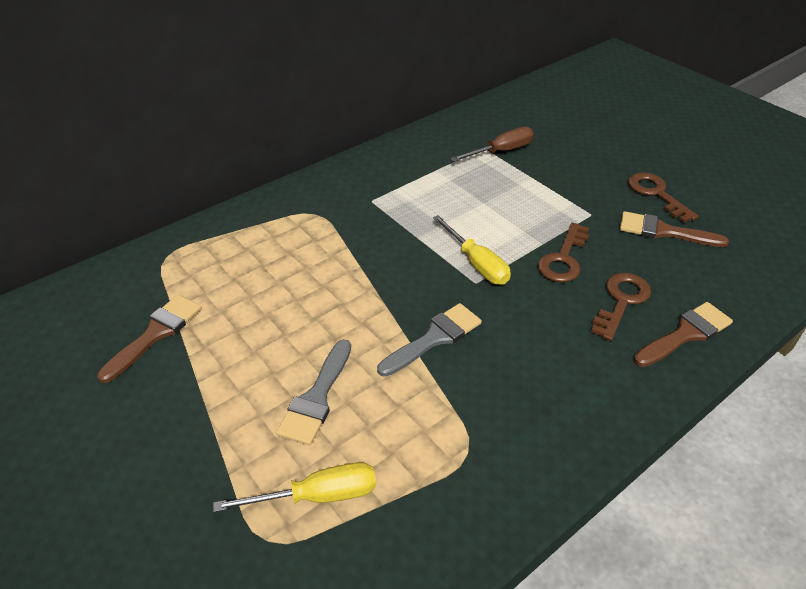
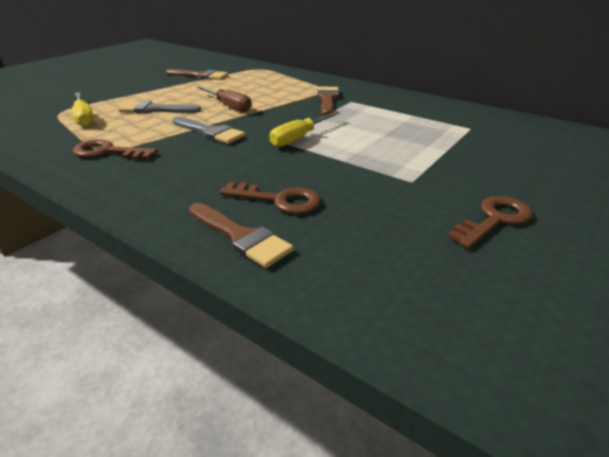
camera: 75 degrees right, 10 degrees down
(501, 151) = (474, 135): brown screwdriver -> brown screwdriver (229, 106)
(563, 259) = (327, 170): brown key -> brown key (108, 152)
(663, 231) = (418, 224): brown brush -> brown brush (328, 99)

